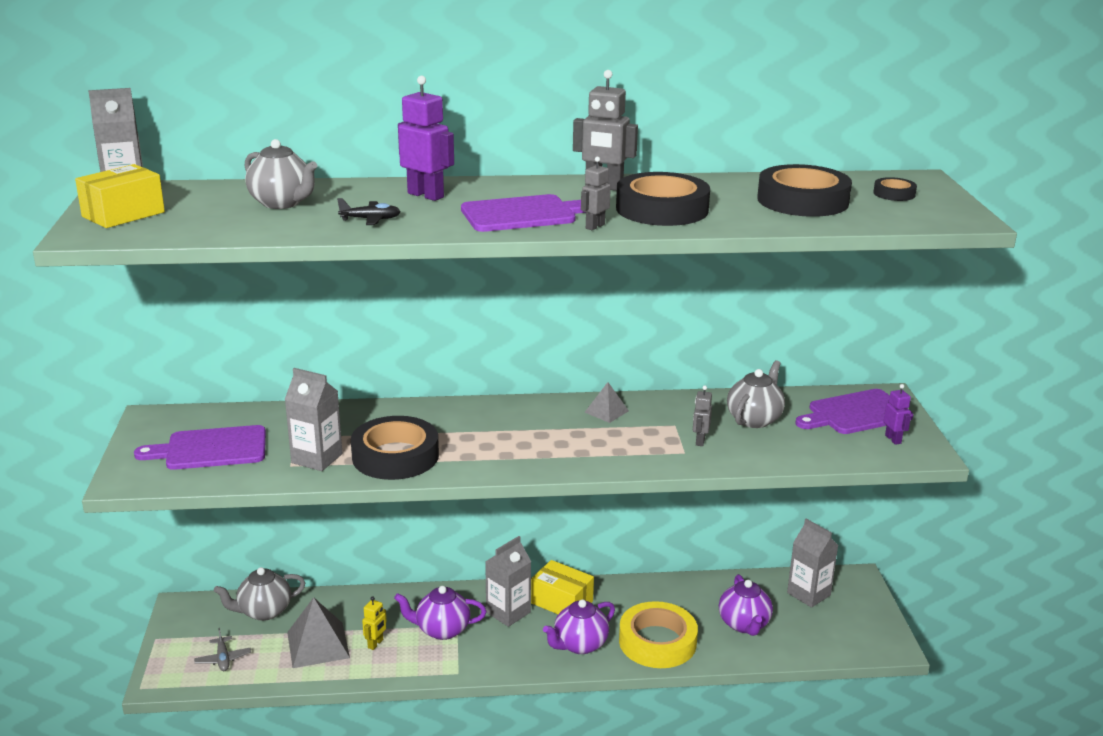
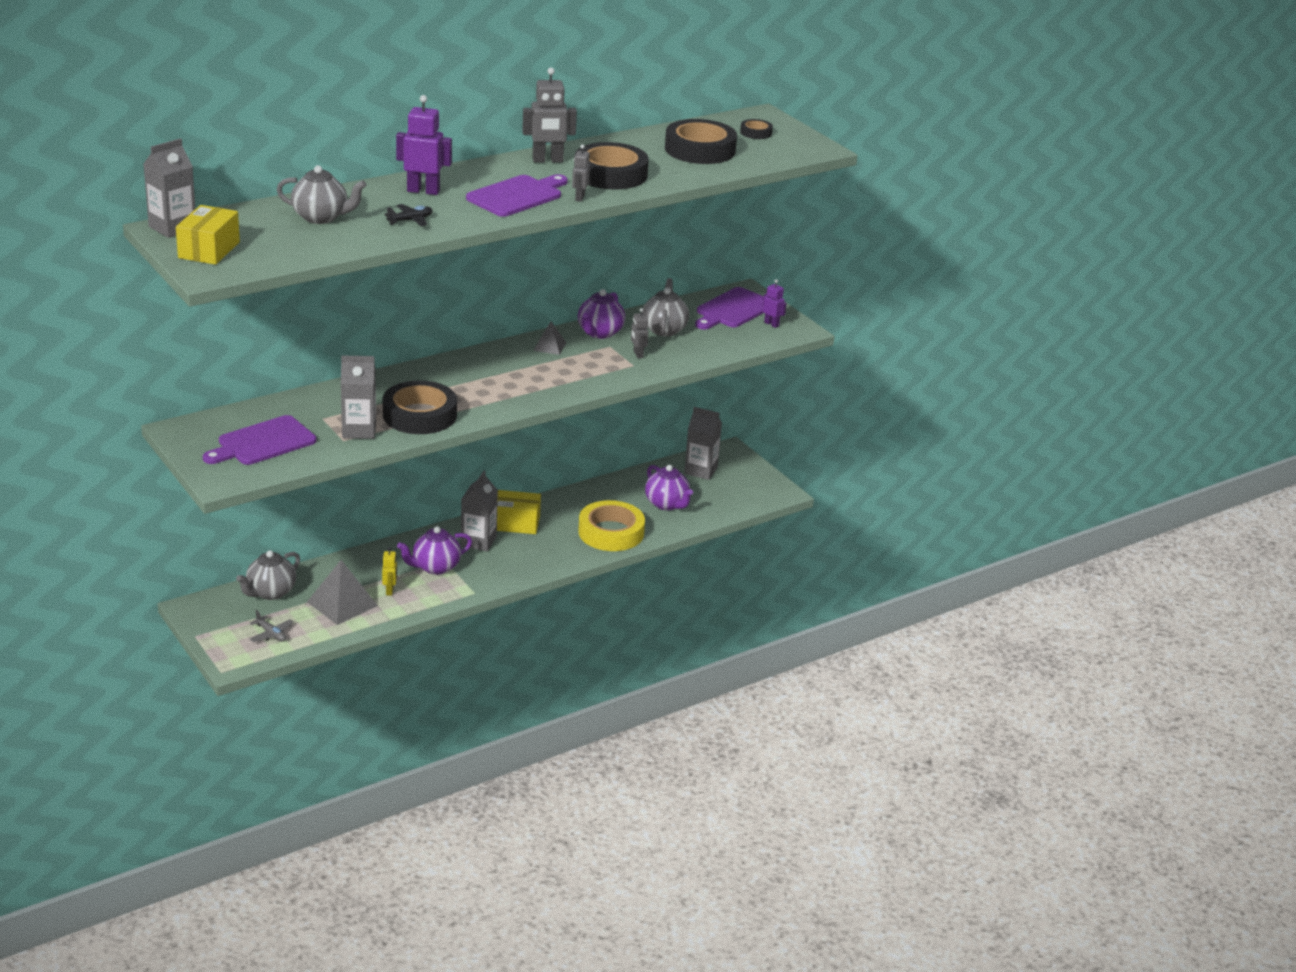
camera: 30 degrees left, 5 degrees up
(579, 645) = (553, 549): purple teapot -> purple teapot (599, 333)

